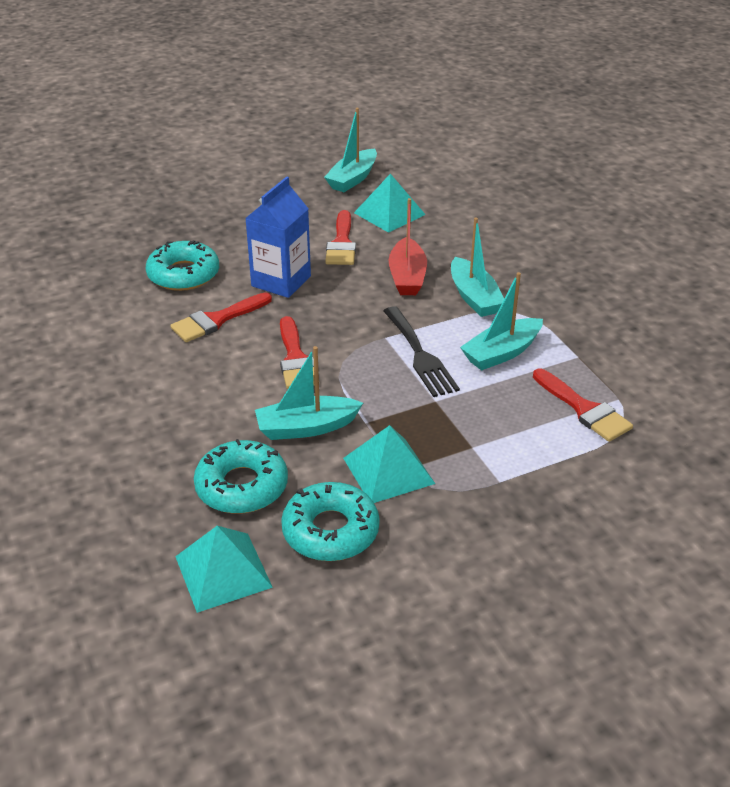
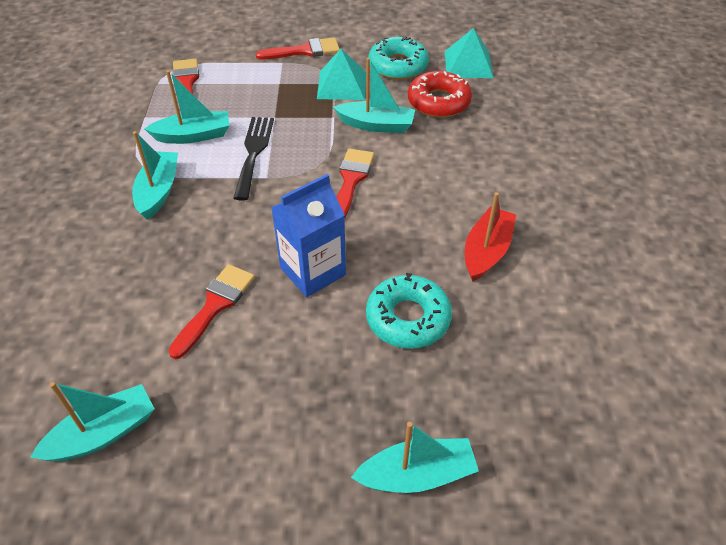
camera: 155 degrees left, 10 degrees up
(144, 210) = (417, 474): none -> turquoise boat
(217, 320) = (398, 243): red brush -> red brush (304, 51)
(242, 486) = (438, 102): turquoise donut -> red donut
(389, 213) = (123, 338): turquoise pyramid -> none
(407, 277) = (192, 234): red boat -> red boat (486, 251)

